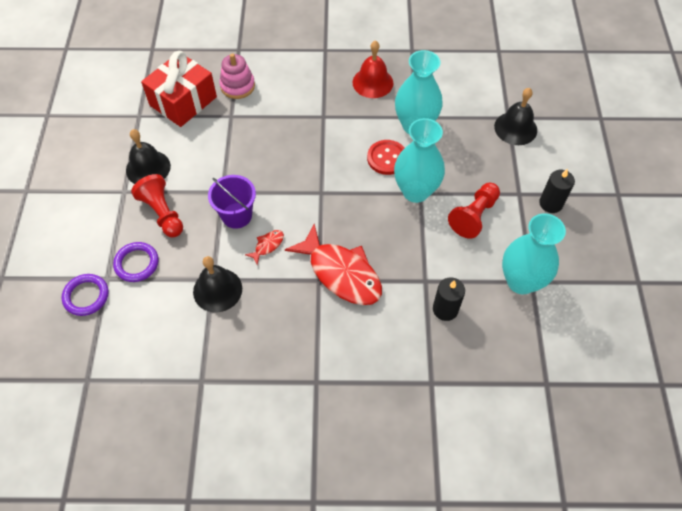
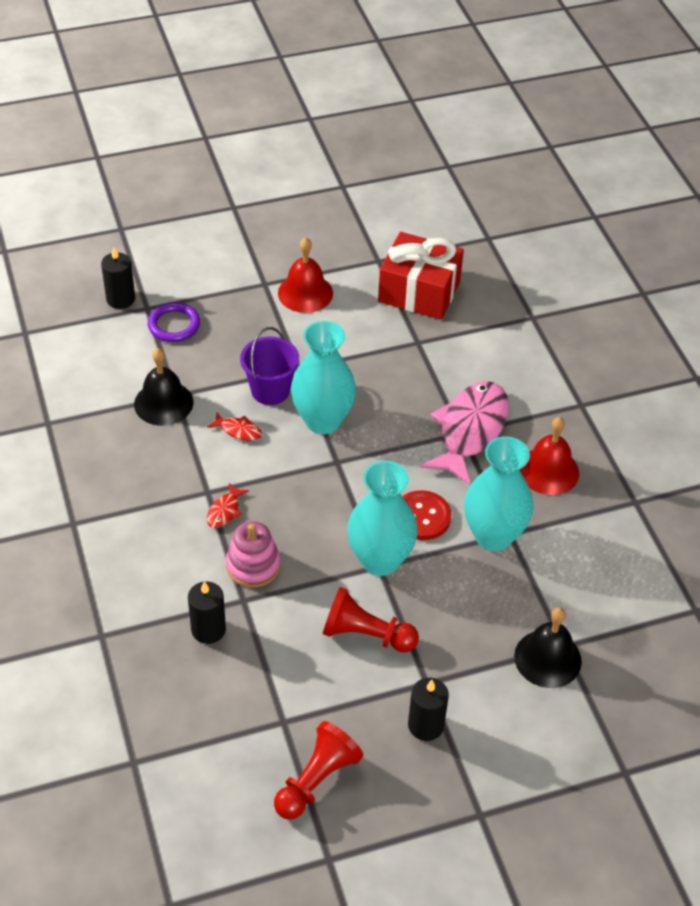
camera: 70 degrees right, 10 degrees down
(86, 296) = (120, 299): purple ring -> black candle
(148, 168) = (305, 293): black bell -> red bell
(162, 213) = (248, 325): red pawn -> red pawn (316, 780)
(237, 86) = (469, 334): pink stacking toy -> pink stacking toy (253, 565)
(323, 111) = (470, 430): none -> pink fish
(341, 273) = (225, 511): red fish -> red fish, size x0.42
(521, 281) = (279, 708): turquoise vase -> turquoise vase (323, 420)

